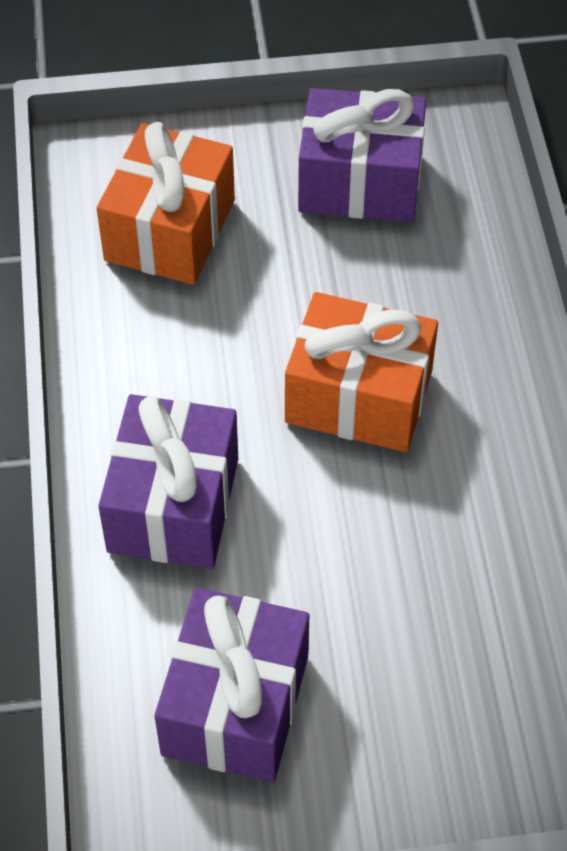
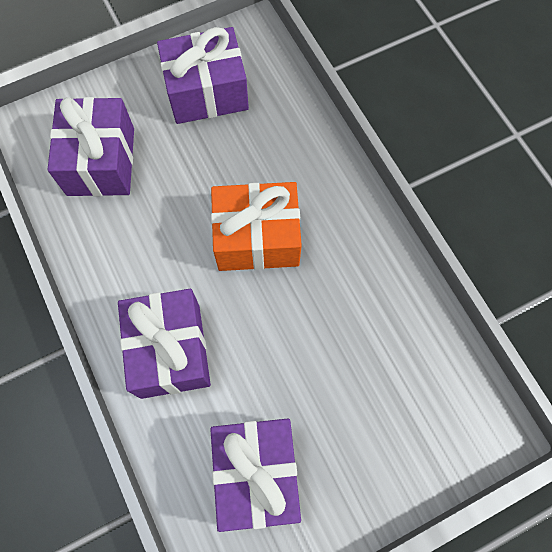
camera: 20 degrees left, 15 degrees up
(169, 230) = (100, 161): orange gift -> purple gift

